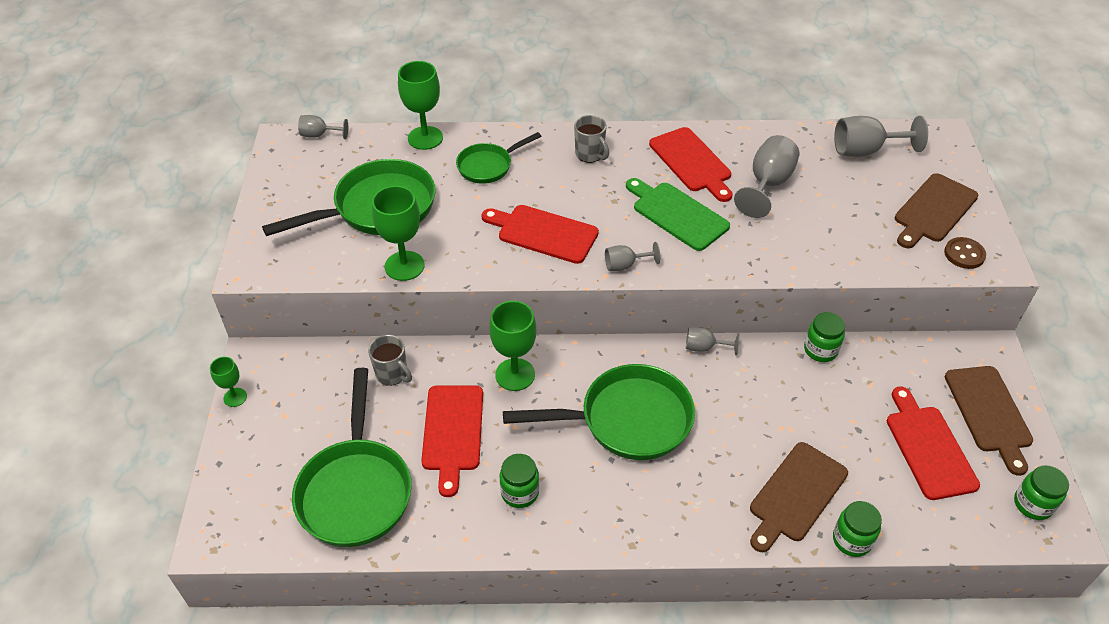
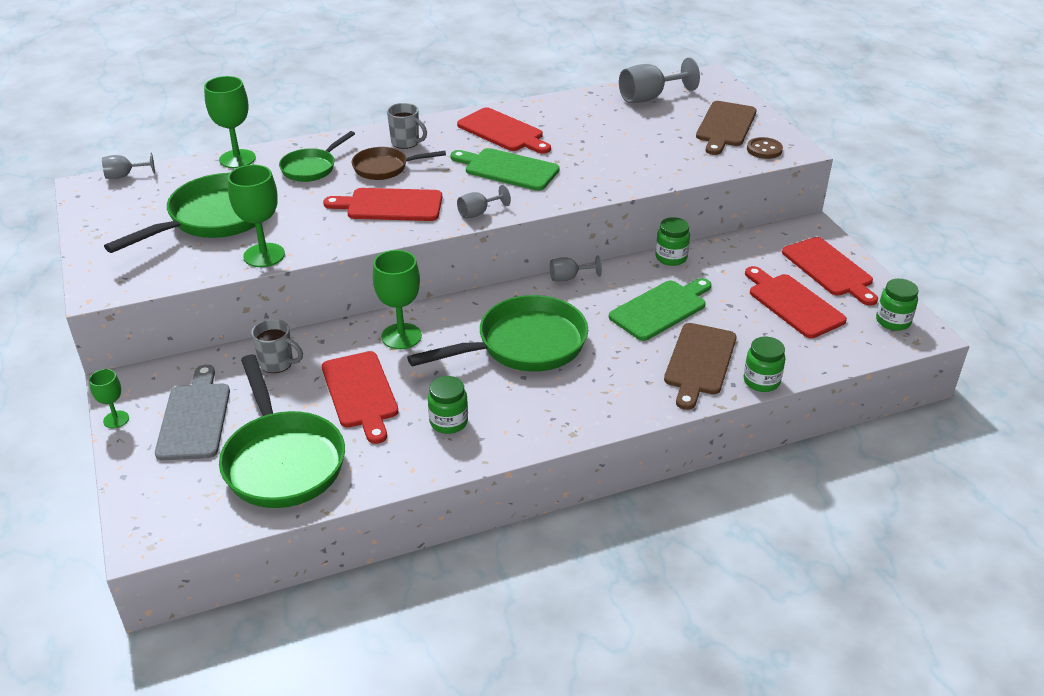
camera: 20 degrees left, 10 degrees down
(299, 416) = (194, 418): none -> grey cutting board
(557, 183) = (385, 168): none -> brown pan
(767, 184) = (577, 134): grey goblet -> none
(783, 414) = (660, 309): none -> green cutting board
(989, 413) = (829, 269): brown cutting board -> red cutting board

